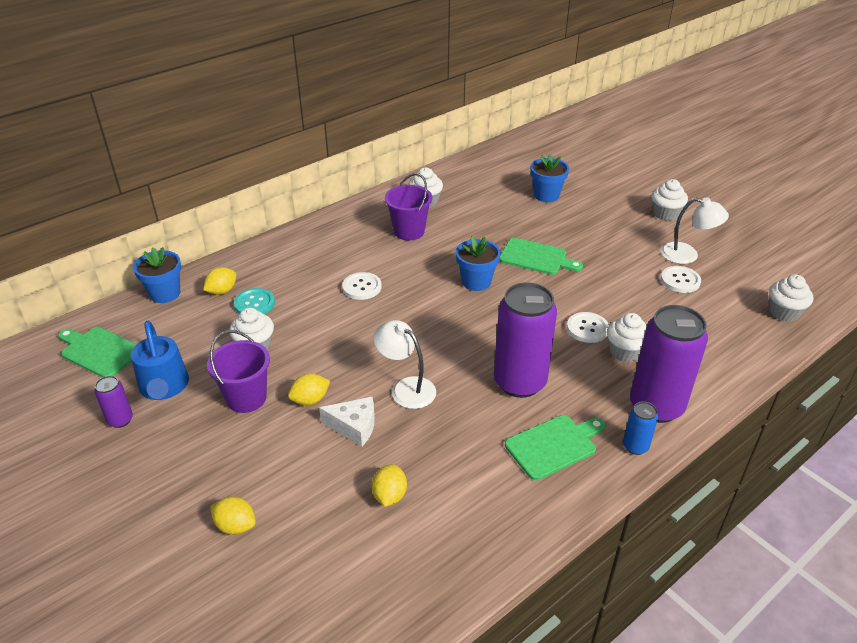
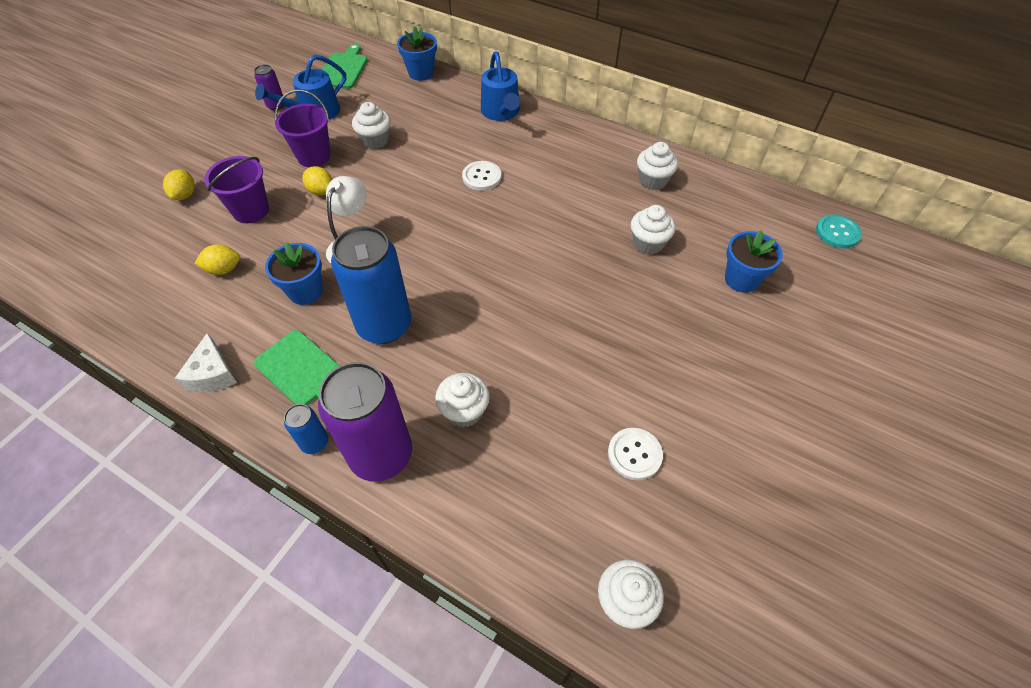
camera: 70 degrees right, 15 degrees up
(222, 291) = (437, 99): yellow lemon -> none
(254, 303) = (429, 122): turquoise button -> turquoise button (837, 232)
(277, 256) = (501, 112): none -> blue watering can
(354, 426) = (296, 226): white cheese -> white cheese (212, 374)
(409, 231) = (590, 183): purple bucket -> purple bucket (251, 210)
(476, 282) = (530, 255): blue flower pot -> blue flower pot (305, 291)
(519, 382) = (384, 325): purple can -> blue can
(536, 257) = (602, 296): green cutting board -> none
(587, 328) = (492, 368): white button -> none
(665, 214) = (789, 418): white cupcake -> white cupcake (648, 243)
(687, 255) = (699, 457): white lamp -> none

